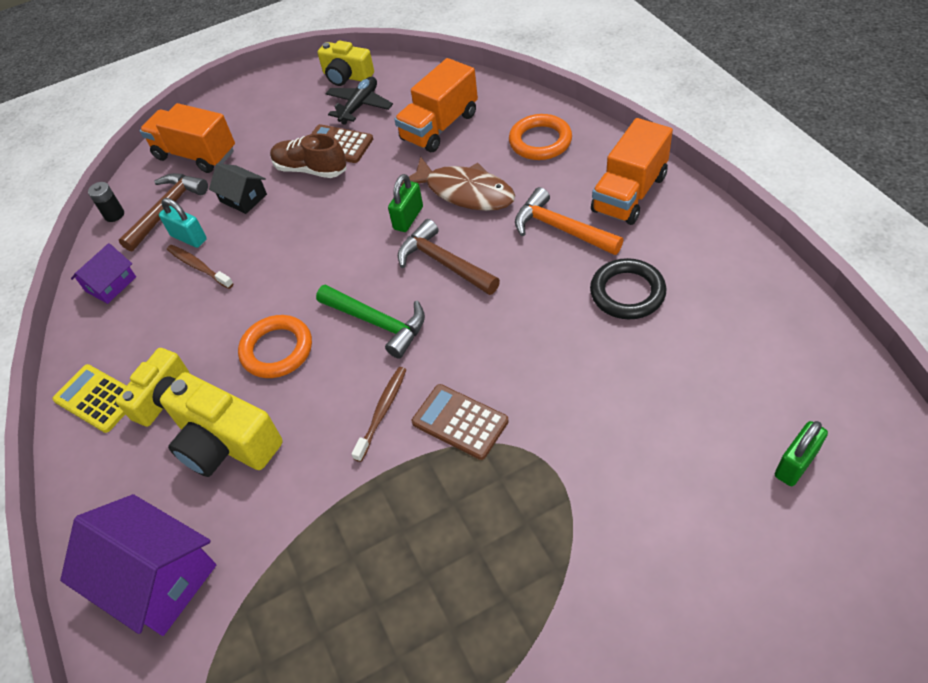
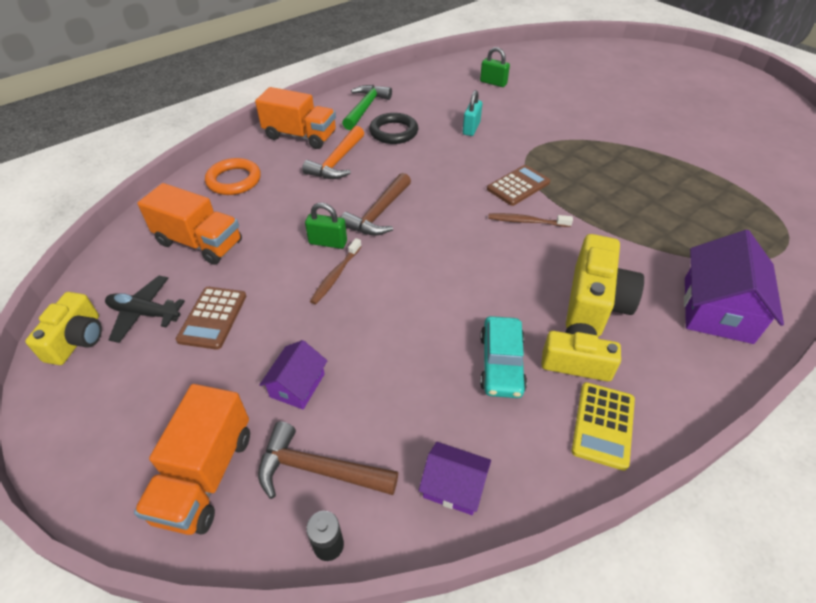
camera: 110 degrees left, 5 degrees down
(189, 238) = (366, 422): turquoise padlock -> turquoise padlock (471, 128)
(195, 337) = (501, 363): none -> turquoise car
(199, 267) = (410, 394): brown toothbrush -> brown toothbrush (336, 275)
(243, 198) = (297, 385): black house -> purple house
(277, 350) = (495, 295): orange ring -> none
(310, 169) = (252, 332): brown shoe -> none
(378, 323) = (448, 239): green hammer -> green hammer (365, 108)
(460, 422) = (518, 186): brown calculator -> brown calculator turned 150 degrees counterclockwise
(465, 192) = (295, 213): brown fish -> none

